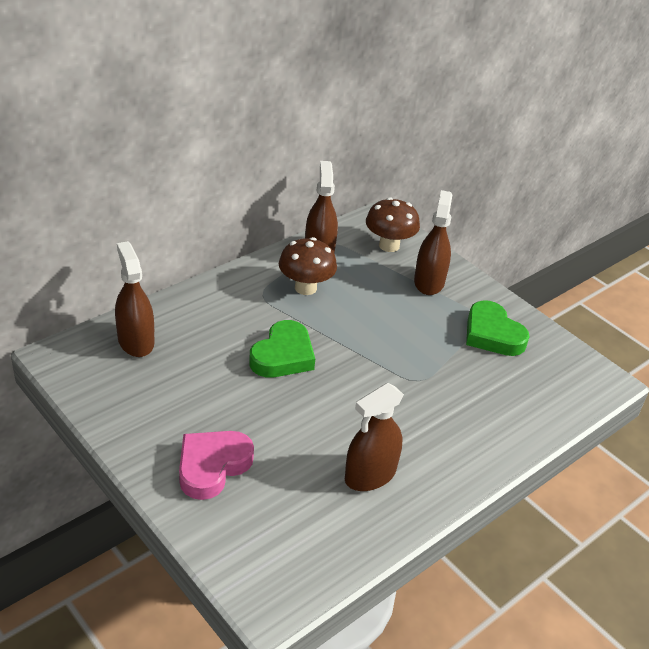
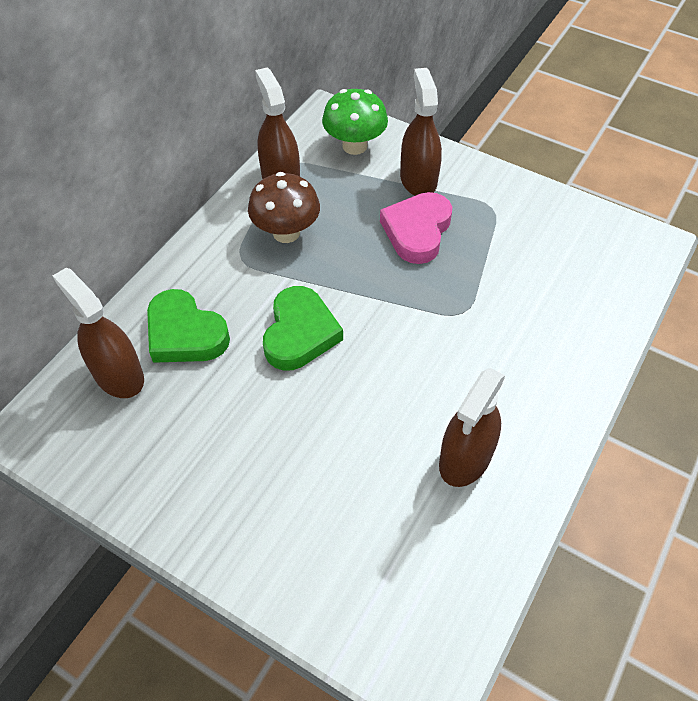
camera: 15 degrees left, 15 degrees up
(212, 466) = (283, 516): pink heart -> pink heart (417, 231)
(389, 245) = (354, 146): brown mushroom -> green mushroom
(492, 334) = (514, 225): green heart -> green heart (185, 334)

